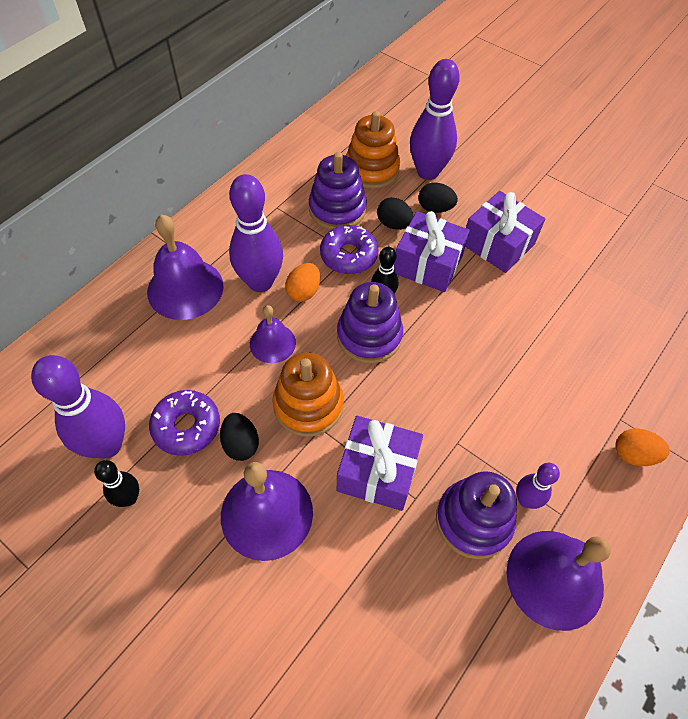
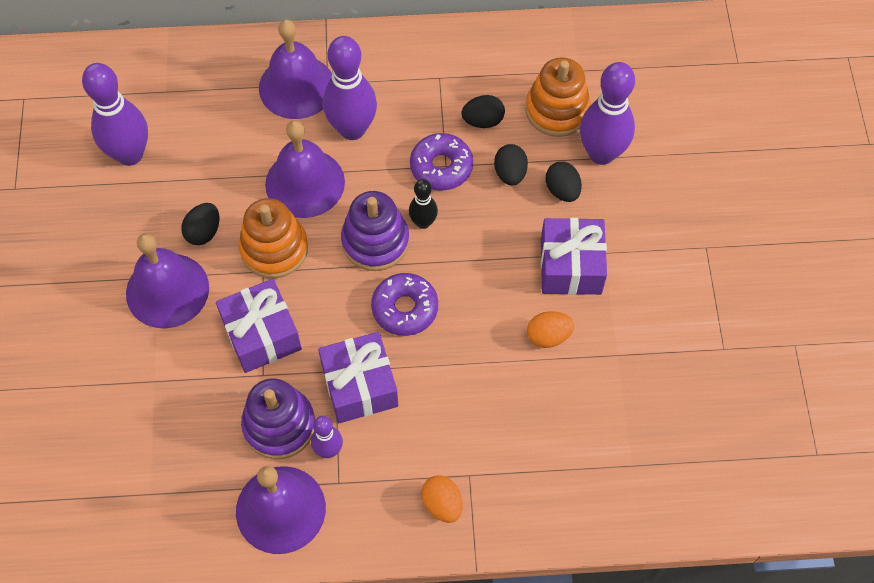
camera: 50 degrees right, 5 degrees up
(129, 498) = (105, 201): black bowling pin -> none
(186, 426) = (186, 188): purple donut -> purple donut (405, 308)
(272, 343) = (305, 183): purple bell -> purple bell, size x1.71
(303, 292) = (373, 165): orange egg -> orange egg (548, 336)
(337, 209) = (483, 121): purple stacking toy -> black egg
(428, 264) = (492, 229): purple gift -> purple gift (359, 386)

